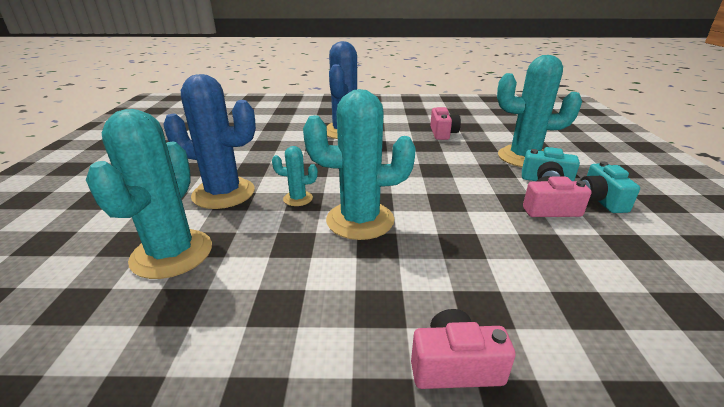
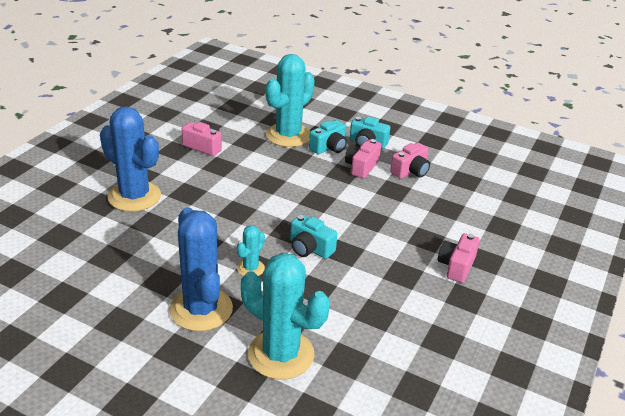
camera: 65 degrees left, 5 degrees up
(223, 193) = (201, 309): blue cactus -> blue cactus turned 60 degrees counterclockwise
(360, 220) = (310, 248): turquoise cactus -> turquoise camera
(608, 247) = (410, 171): none -> pink camera

